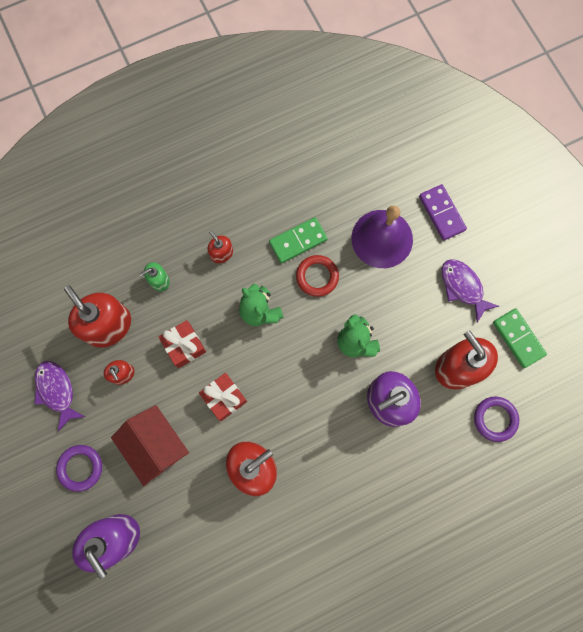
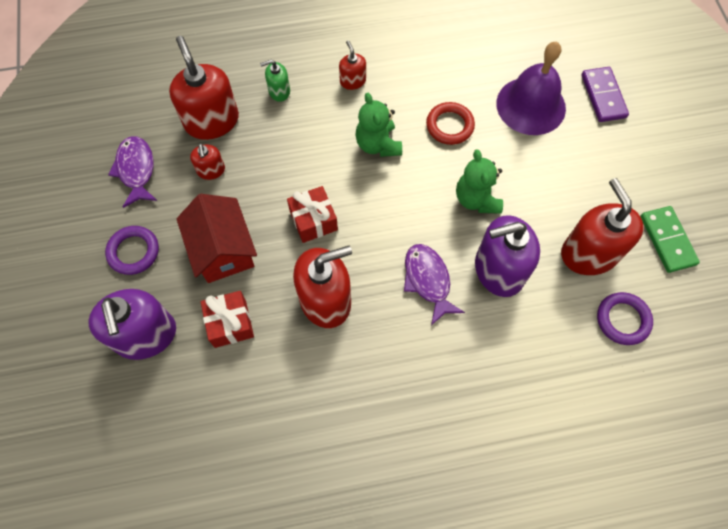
camera: 15 degrees right, 10 degrees down
(184, 346) = (286, 159): red gift -> red gift (230, 323)
(298, 241) = (438, 88): green domino -> none
(463, 287) = (612, 173): purple fish -> purple fish (428, 280)

